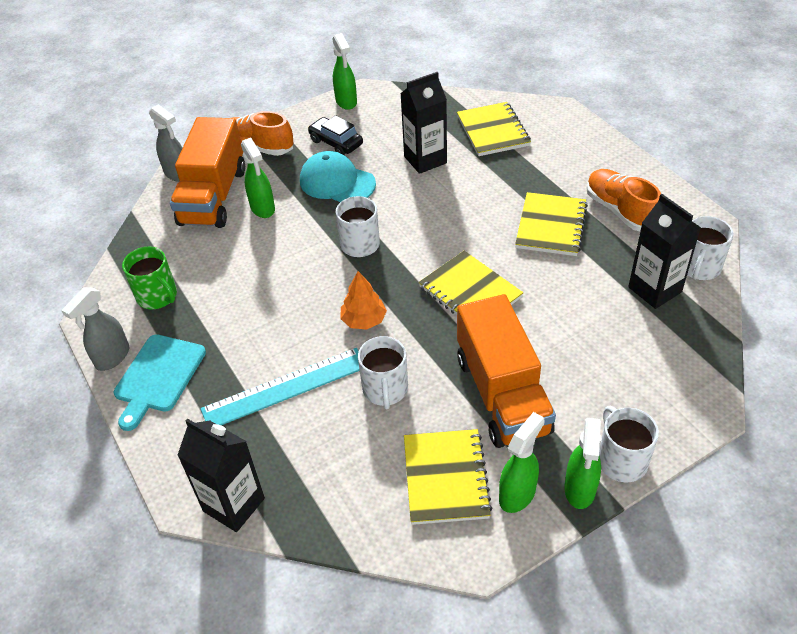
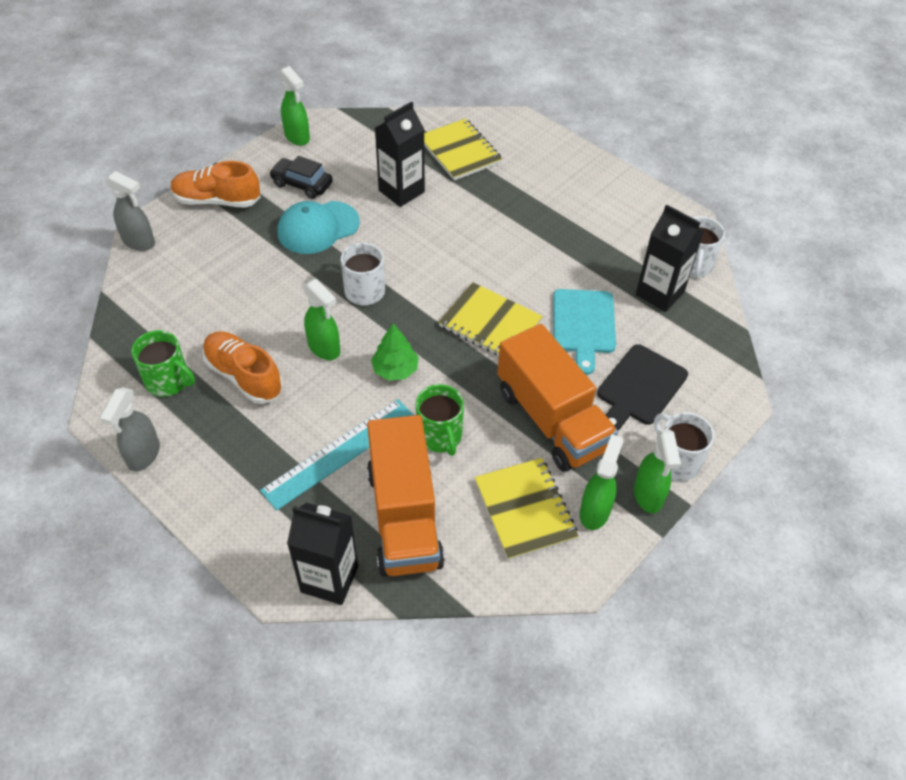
camera: 20 degrees left, 5 degrees up
(158, 376) = (202, 466): turquoise cutting board -> turquoise cutting board (583, 325)
(213, 196) = (189, 262): orange truck -> orange truck (404, 516)
(263, 208) = (249, 268): green spray bottle -> green spray bottle (324, 348)
(337, 182) = (318, 228): turquoise cap -> turquoise cap turned 45 degrees counterclockwise
(364, 320) = (395, 369): orange tree -> green tree
(385, 389) = (439, 436): white mug -> green mug
(551, 226) = (546, 244): yellow notebook -> none
(604, 379) = (639, 387): none -> black cutting board
(620, 210) = (606, 219): orange shoe -> orange shoe (244, 376)

